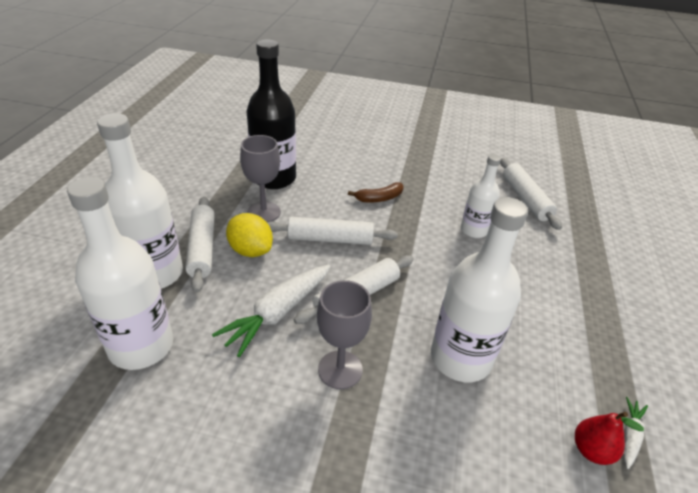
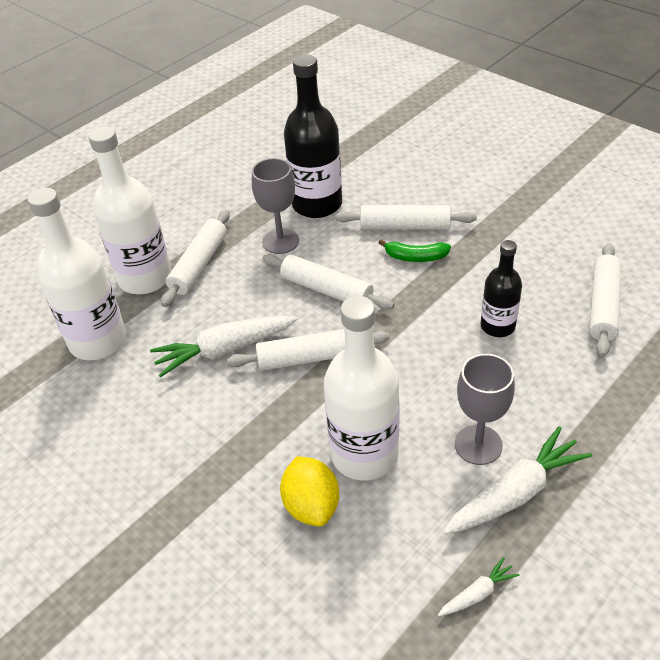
camera: 35 degrees right, 5 degrees up
(250, 250) = (241, 279): yellow lemon -> yellow lemon (311, 505)
(340, 369) = (243, 421): grey goblet -> grey goblet (478, 445)
(354, 179) = (405, 226): none -> white rolling pin
(379, 198) = (415, 257): brown banana -> green banana
(474, 230) = (497, 326): white bottle -> black bottle
(586, 344) = (515, 493): none -> white carrot
(591, 450) = (423, 587): red pear -> none

